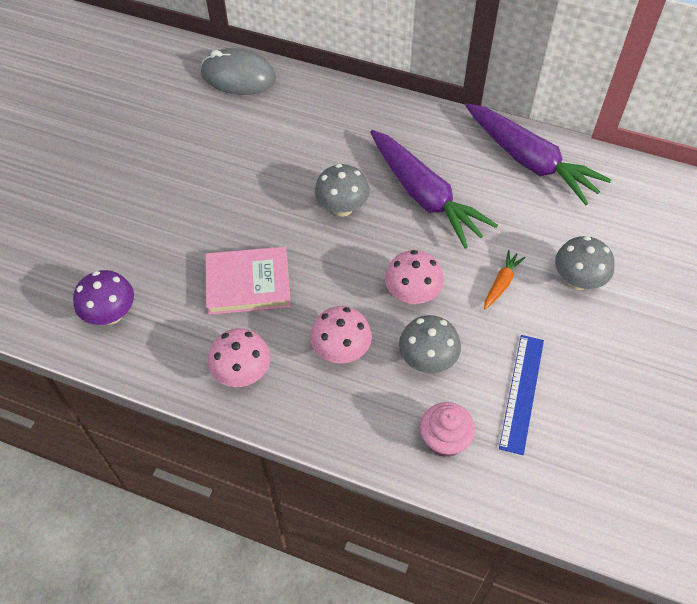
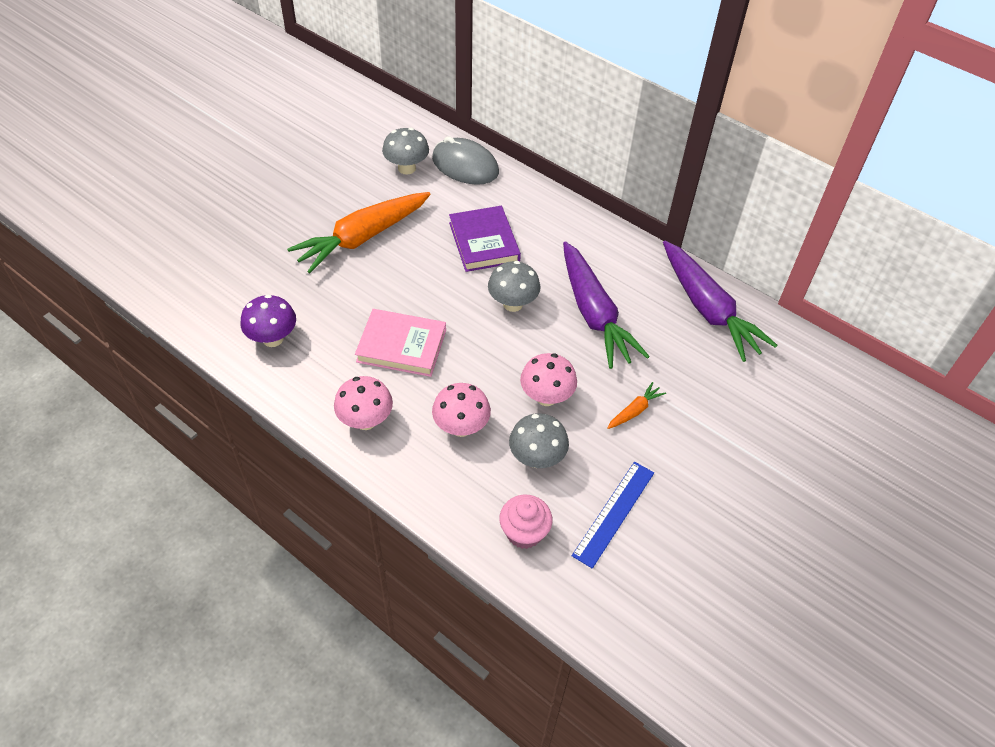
camera: 15 degrees right, 5 degrees down
(163, 180) = (362, 238): none -> orange carrot
(288, 152) = (484, 242): none -> purple book
(577, 280) = (709, 429): grey mushroom -> grey mushroom (406, 168)

